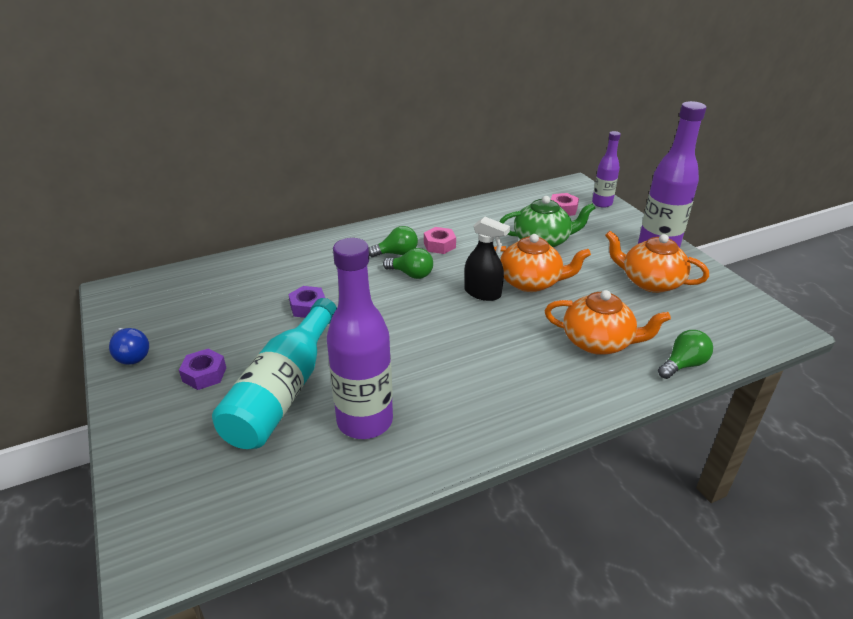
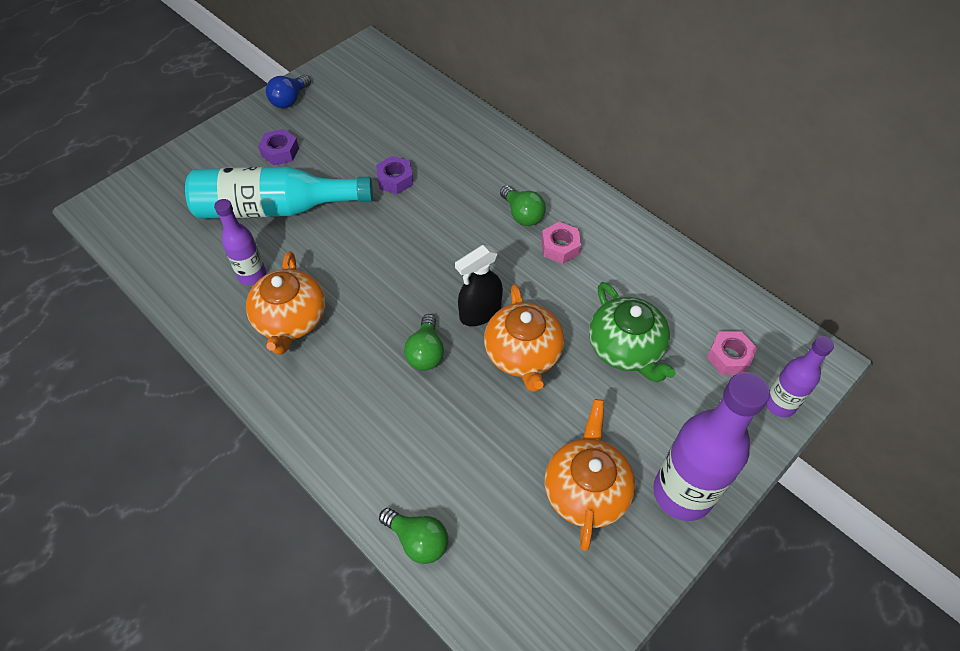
camera: 70 degrees right, 20 degrees up
(365, 421) = (252, 275): purple bottle -> purple bottle, size x0.56
(411, 274) = (487, 239): green light bulb -> green light bulb (426, 352)
(482, 293) = (480, 312): black spray bottle -> black spray bottle turned 45 degrees clockwise
(598, 342) = (430, 443): orange teapot -> orange teapot (291, 320)

